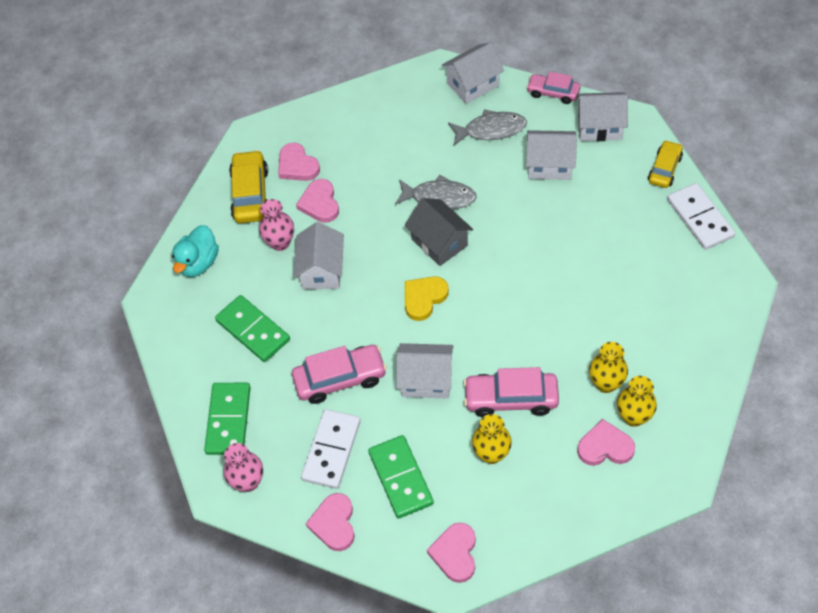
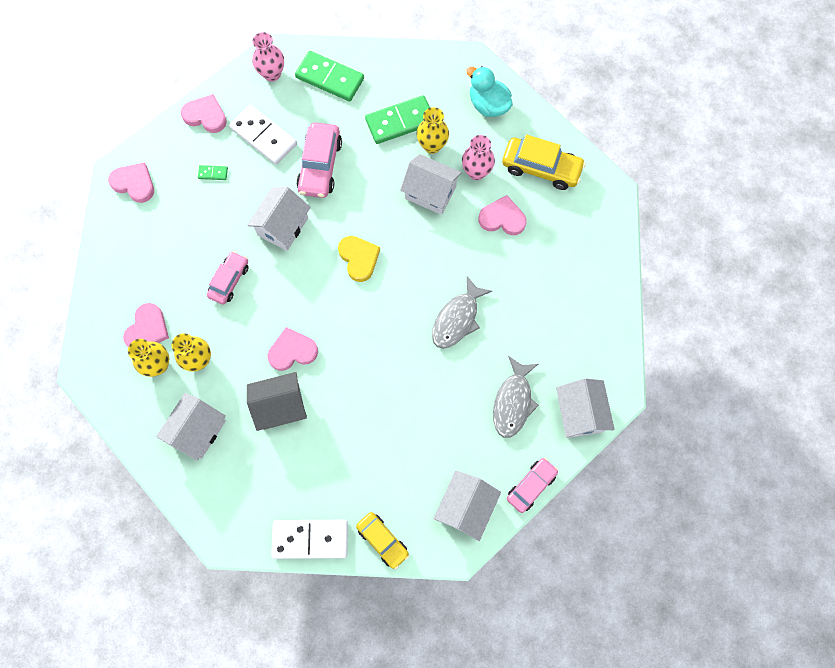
camera: 110 degrees right, 15 degrees up
(297, 165) = (555, 216): pink heart -> pink heart (292, 351)
(401, 478) = (213, 173): green domino -> green domino, size x0.44
(439, 242) = (408, 296): grey house -> grey house (281, 406)
(491, 454) = (193, 244): yellow vase -> yellow vase (432, 145)
(511, 399) = (229, 280): pink car -> pink car, size x0.65
(549, 165) = (443, 434): white house -> white house (198, 430)

